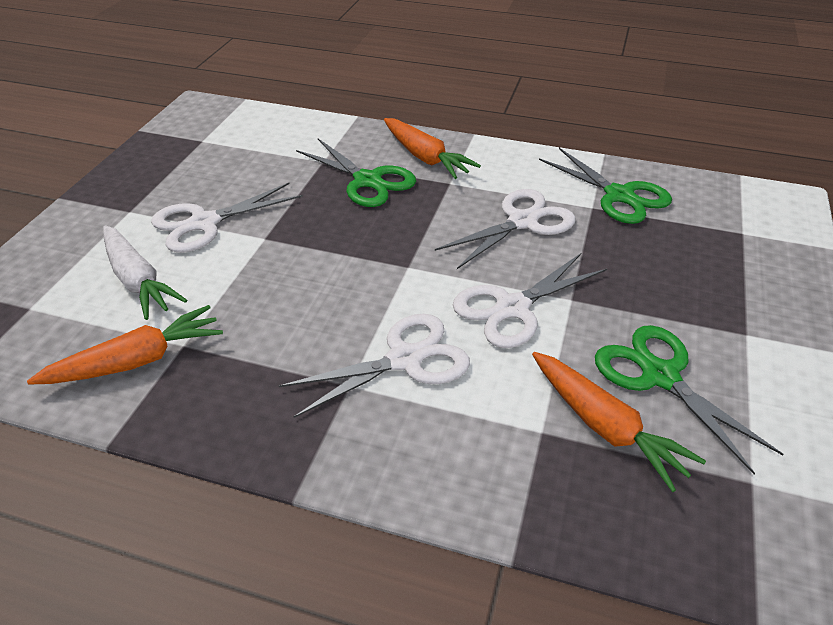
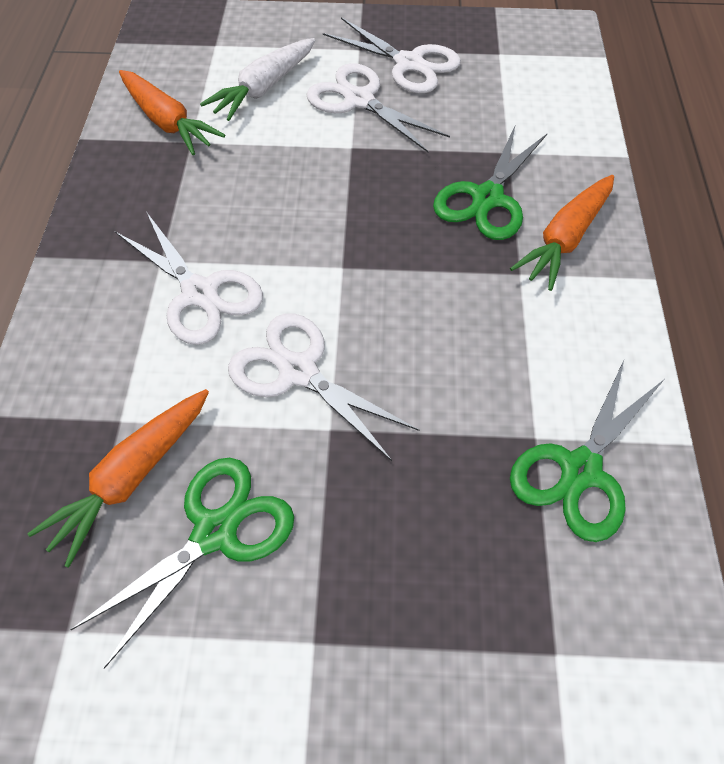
camera: 75 degrees right, 15 degrees up
(522, 222) = (467, 360): white scissors -> white scissors (409, 63)

